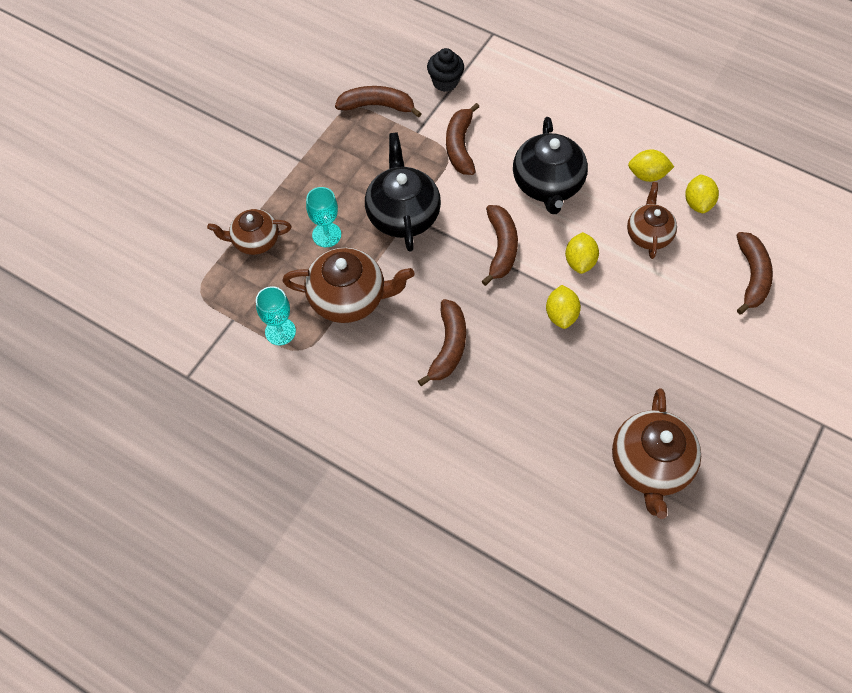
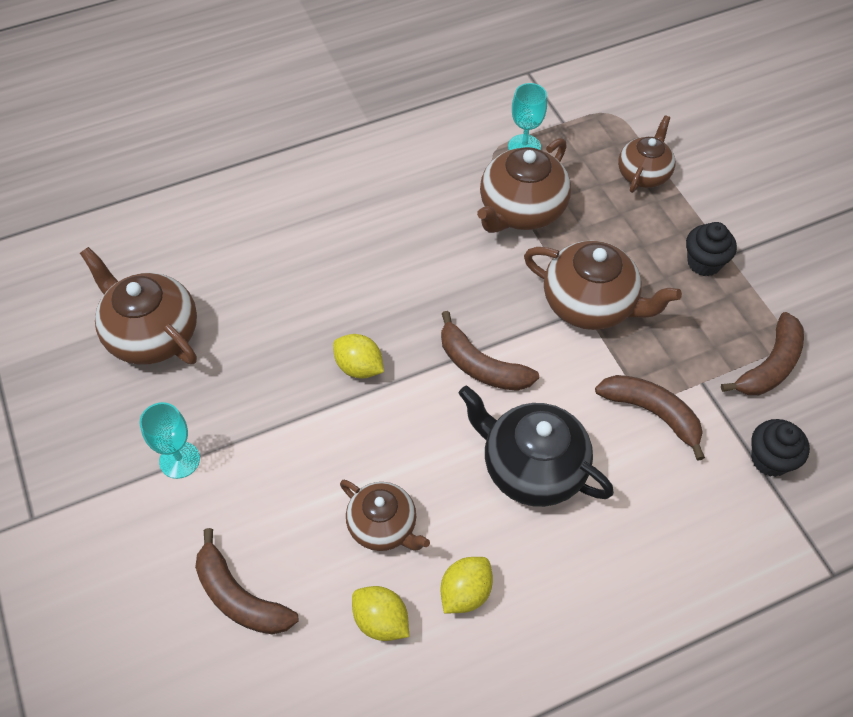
camera: 125 degrees right, 5 degrees down
(317, 170) = (704, 263): none -> black cupcake
(326, 235) = (610, 229): turquoise goblet -> turquoise goblet (179, 460)
(402, 214) = (590, 304): black teapot -> brown teapot
(448, 347) = (405, 254): brown banana -> none
(579, 261) = (405, 428): yellow lemon -> none

